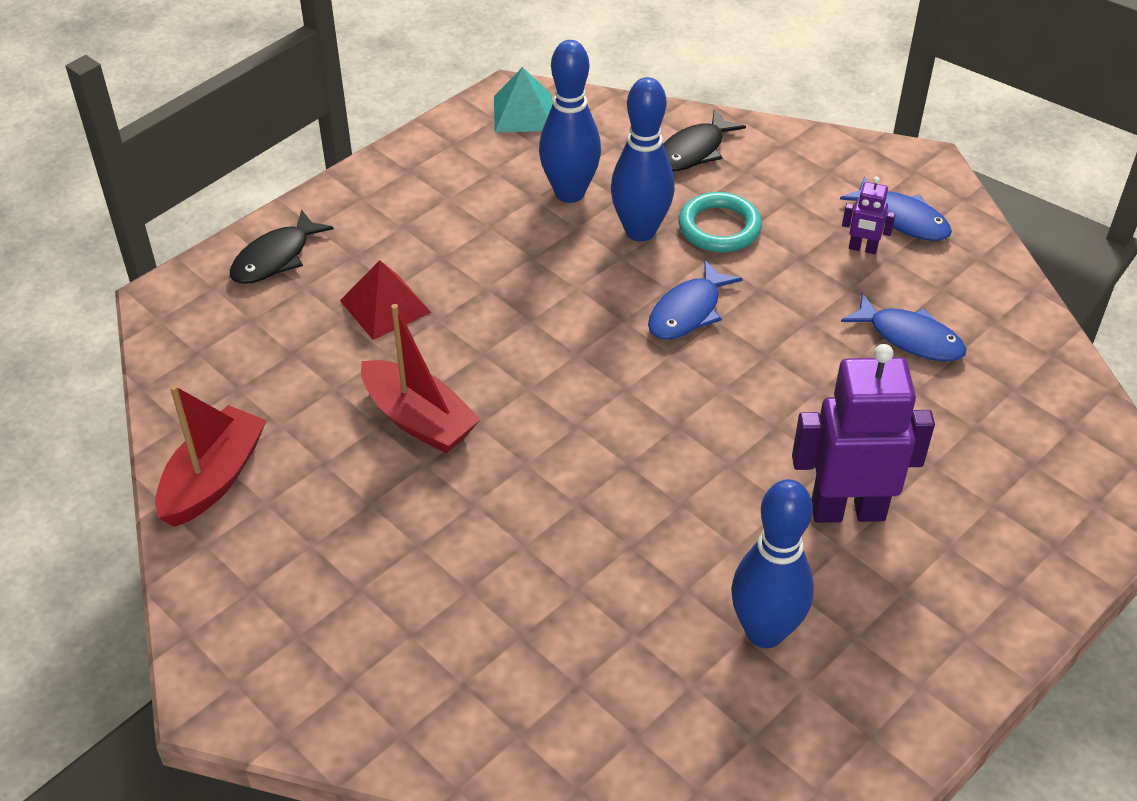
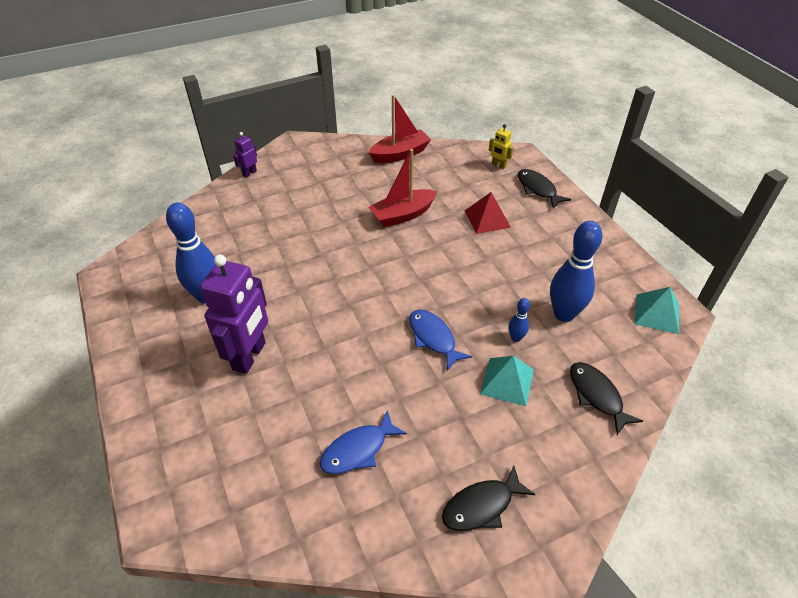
camera: 110 degrees right, 0 degrees up
(213, 479) = (400, 154): red boat -> red boat turned 75 degrees counterclockwise
(214, 320) = (498, 165): none -> yellow robot
(640, 231) = (516, 338): blue bowling pin -> blue bowling pin, size x0.47
(719, 227) = (507, 381): turquoise ring -> turquoise pyramid
(862, 248) = (457, 461): purple robot -> purple robot (249, 173)
(902, 219) = (481, 506): blue fish -> black fish

